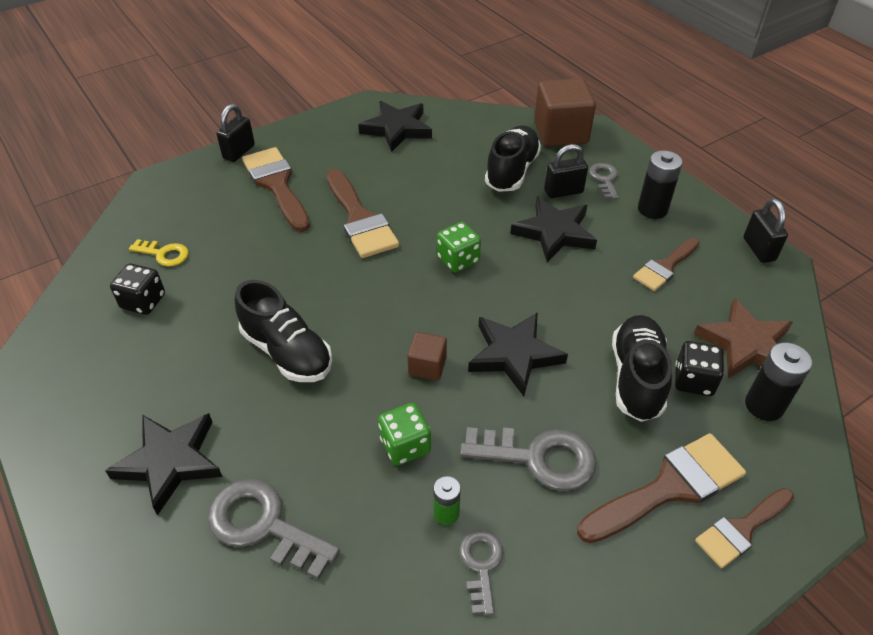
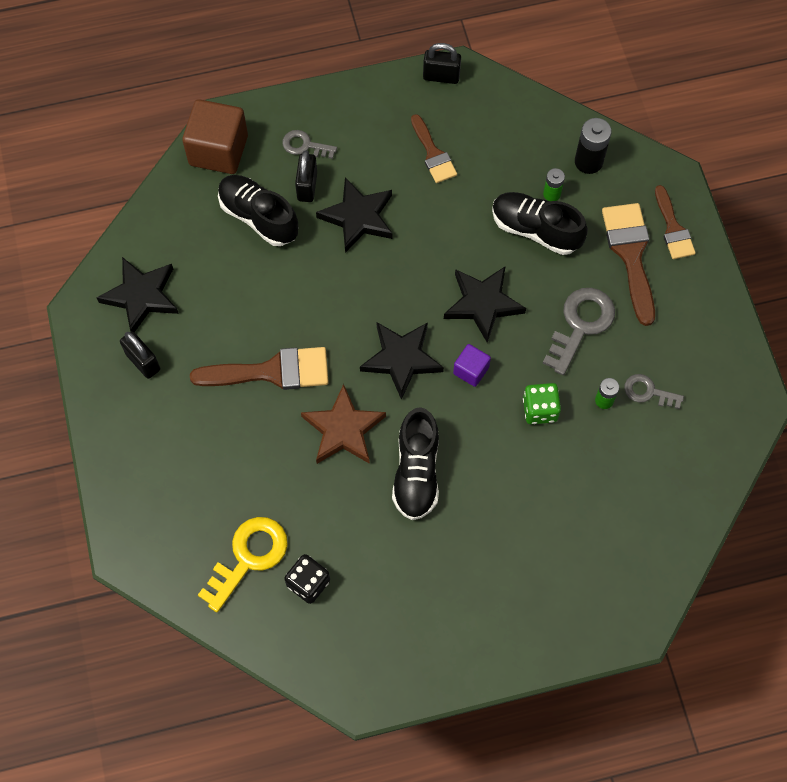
camera: 70 degrees left, 20 degrees up
(164, 254) = (248, 557): yellow key -> yellow key, size x1.72
(170, 462) = (496, 580): black star -> black star (401, 359)
(239, 152) = (110, 461): black padlock -> black padlock (143, 362)
(263, 525) = (574, 523): grey key -> none
(277, 185) = (185, 434): brown brush -> none
(287, 352) = (416, 472): black shoe -> black shoe turned 120 degrees clockwise
(427, 366) = (471, 370): brown cube -> purple cube
(458, 260) = (360, 306): green dice -> none
(652, 209) = (361, 128): black battery -> none
(693, 381) = (551, 194): black dice -> green battery
(745, 344) = (532, 142): brown star -> brown star (343, 429)

